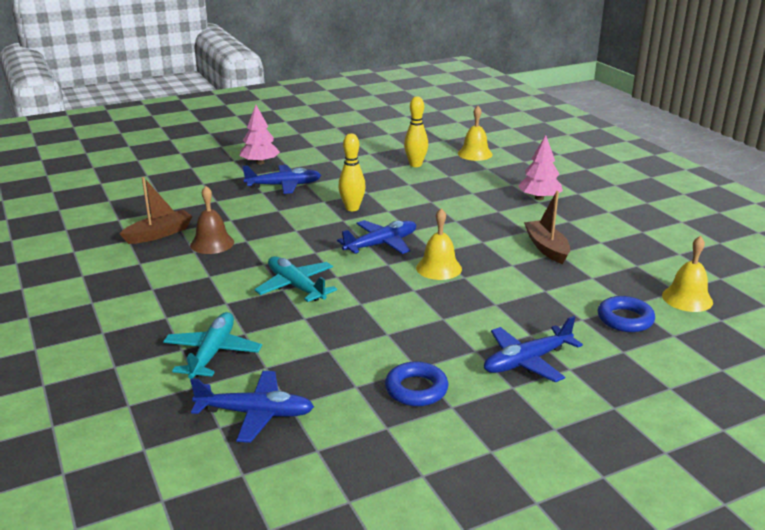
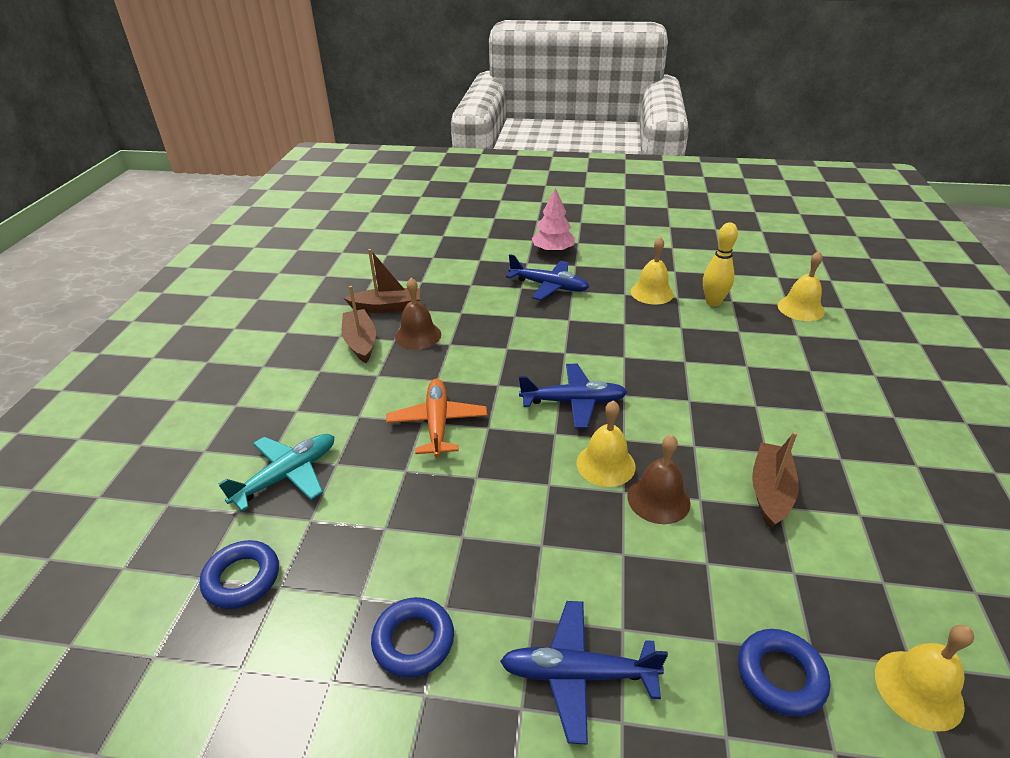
camera: 35 degrees right, 10 degrees up
(165, 261) = (360, 342): none -> brown boat
(255, 413) = (242, 578): blue plane -> blue ring
(296, 286) = (437, 424): turquoise plane -> orange plane
(352, 208) = (589, 339): yellow bowling pin -> none
(367, 170) = (652, 292): none -> yellow bell
(489, 273) = (658, 499): none -> brown bell
(539, 198) = (830, 405): pink tree -> none

